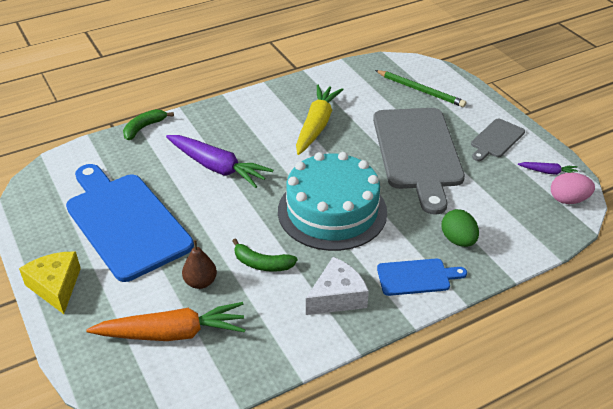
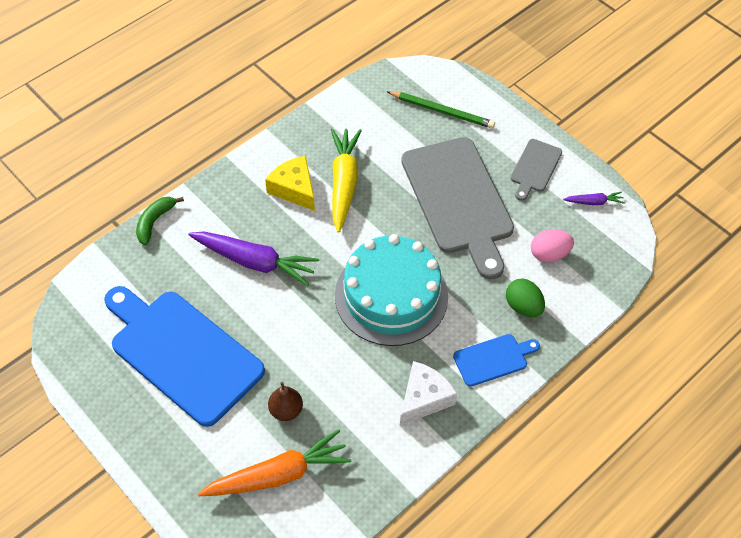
camera: 15 degrees left, 15 degrees up
(56, 286) = (141, 447): yellow cheese -> yellow cheese (294, 189)
(262, 264) = (340, 375): green banana -> none
(568, 200) = (618, 234): pink egg -> pink egg (549, 254)

